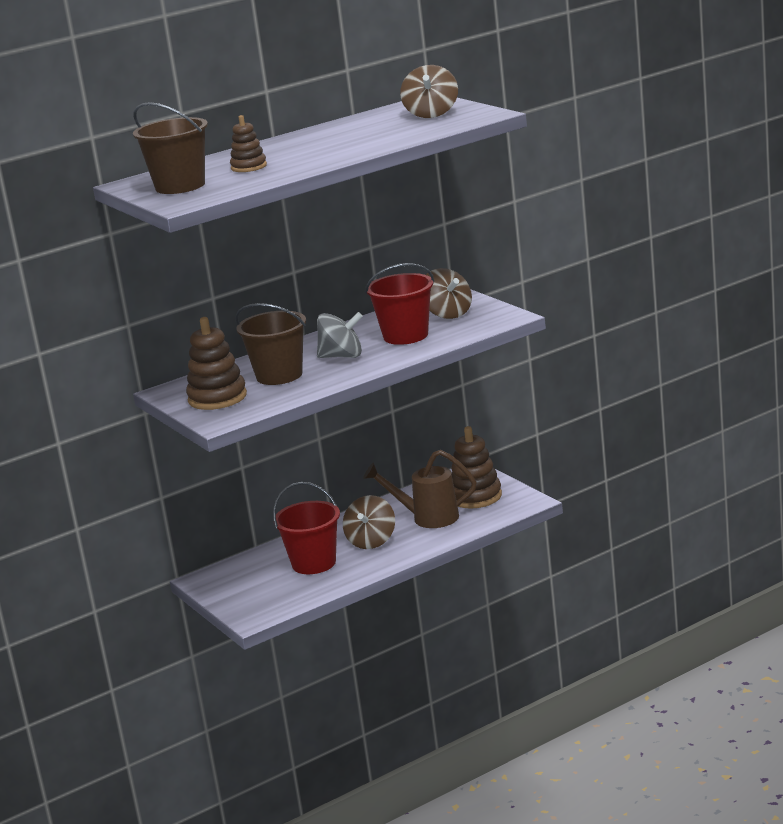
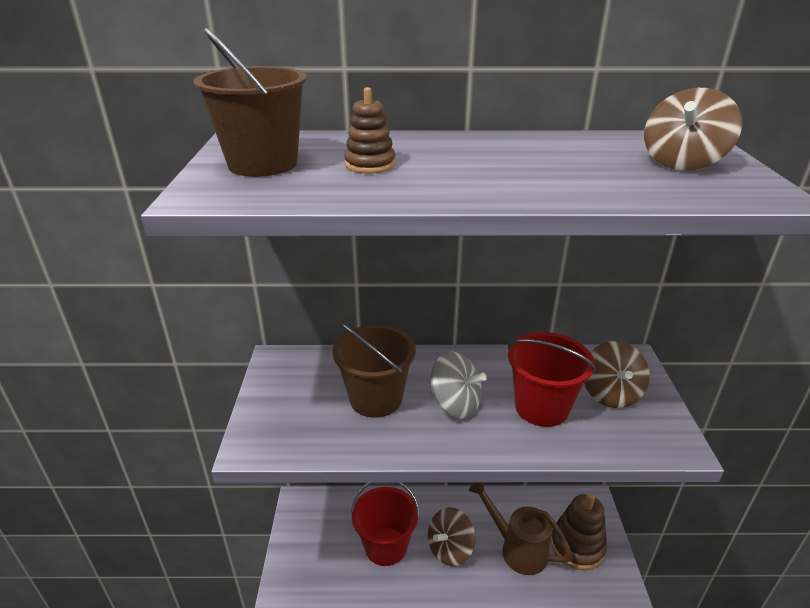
camera: 30 degrees right, 10 degrees up
(217, 398) = (295, 400): brown stacking toy -> none

